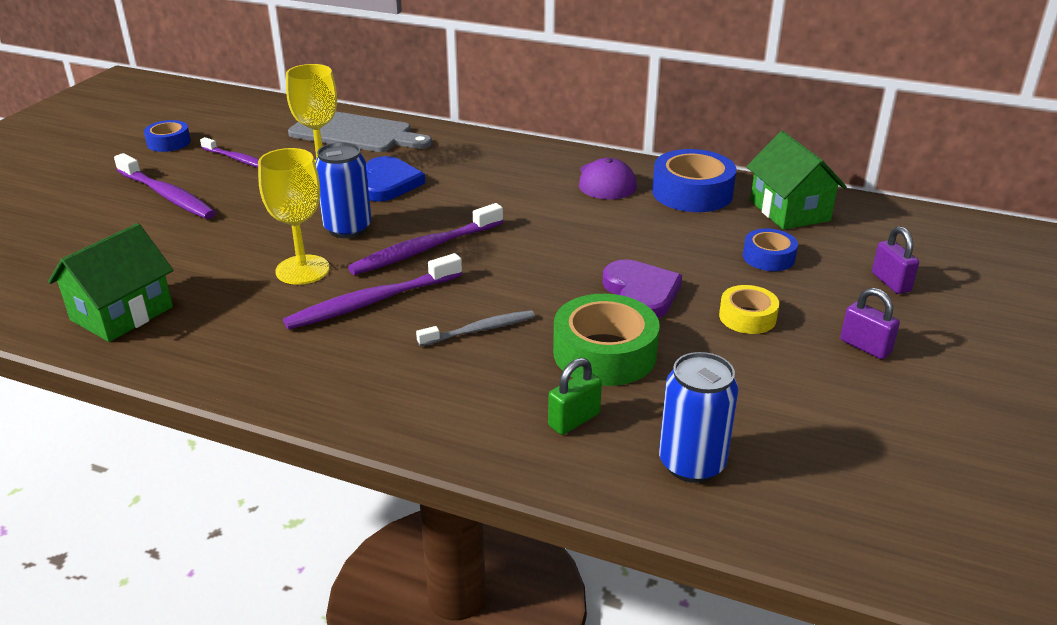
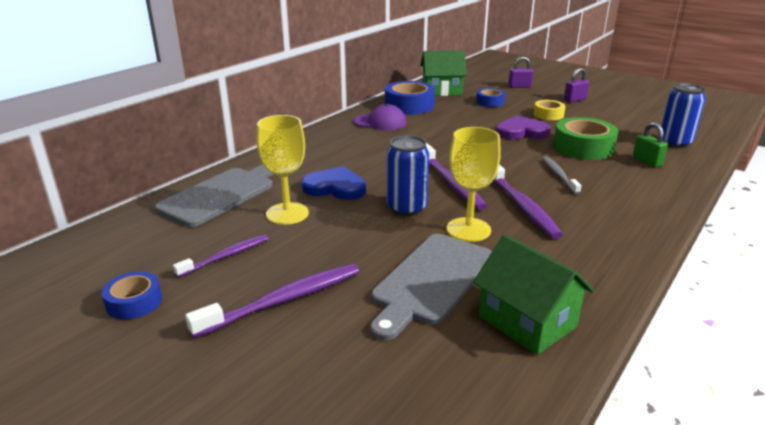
camera: 75 degrees left, 5 degrees down
(196, 257) = (431, 281): none -> grey cutting board

